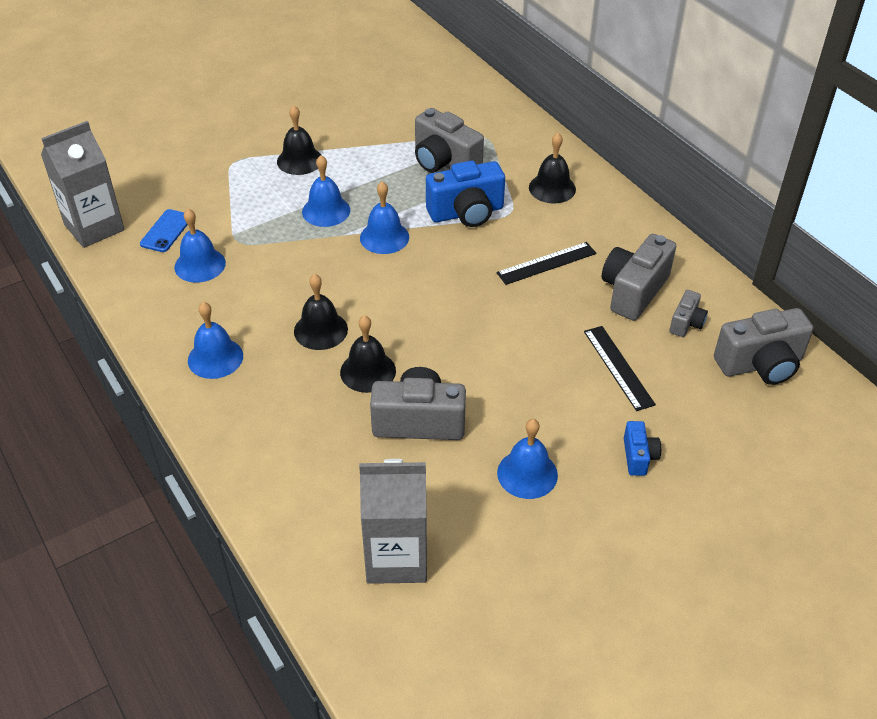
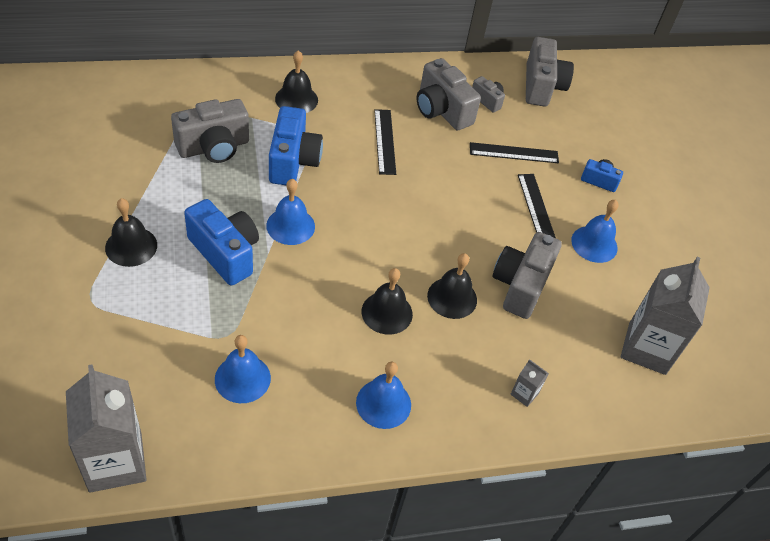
camera: 75 degrees left, 5 degrees up
(166, 231) = (168, 393): blue phone -> none
(276, 458) = (524, 394): none -> grey carton
(326, 211) = (225, 253): blue bell -> blue camera
(543, 408) = (536, 209): none -> black ruler

